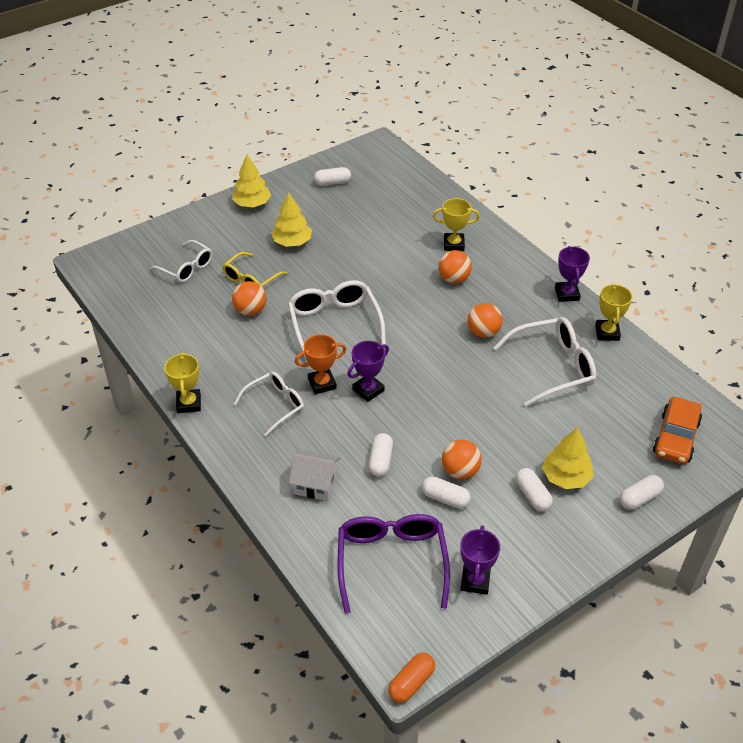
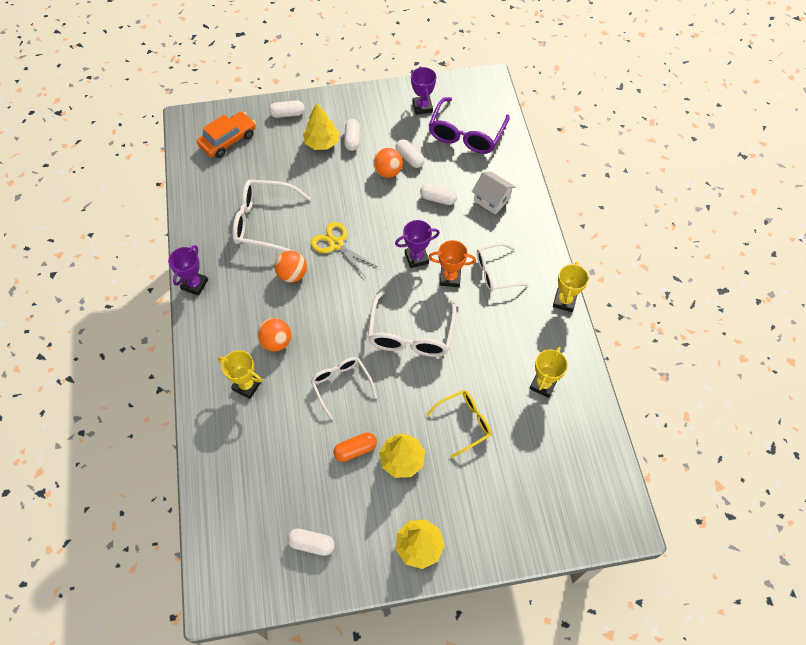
camera: 155 degrees left, 15 degrees up
(186, 268) = (524, 468): white glasses -> white glasses (341, 385)
(250, 310) = (479, 381): orange ball -> none
(380, 461) = (438, 199): white capsule -> white capsule turned 75 degrees clockwise
(411, 683) = (488, 74): orange capsule -> orange capsule (355, 450)
(461, 373) = (336, 244): none -> yellow scissors
(475, 581) = (422, 107): purple trophy -> purple trophy turned 45 degrees counterclockwise
(607, 333) = (197, 235): yellow trophy -> yellow trophy (543, 384)

